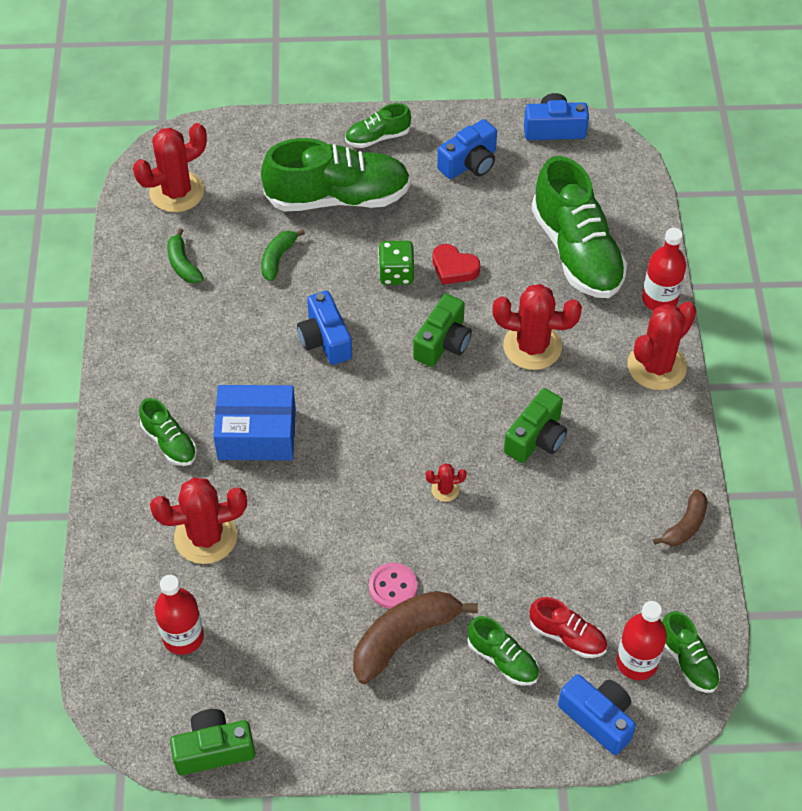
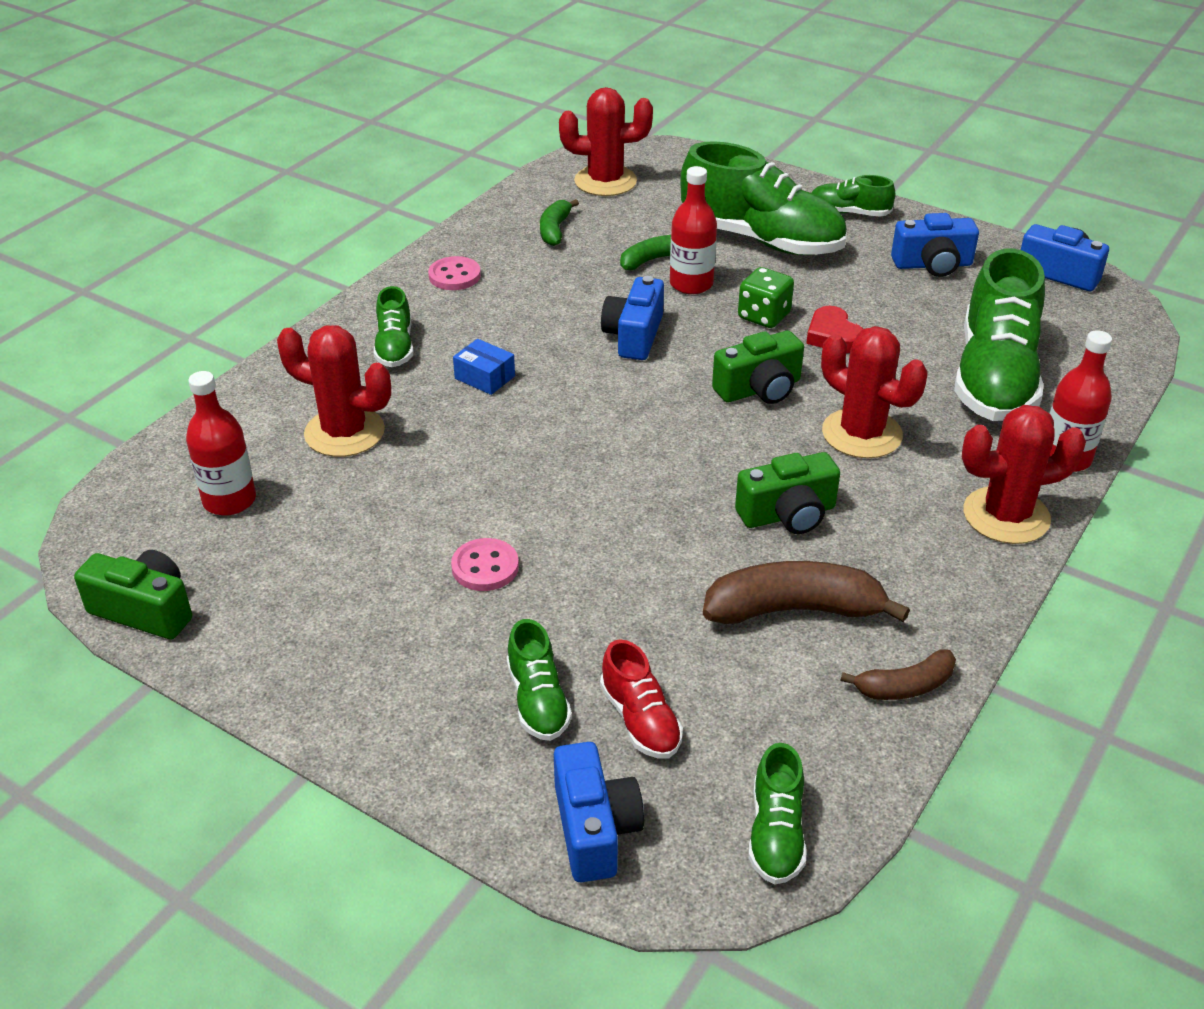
camera: 35 degrees right, 15 degrees down
(150, 350) = (454, 276): none -> pink button
(257, 434) = (485, 377): blue box -> blue box, size x0.50
(404, 637) = (448, 619): brown banana -> brown banana (794, 609)
(445, 490) = (634, 511): red cactus -> none
(636, 662) = (704, 796): red bottle -> red bottle (691, 284)

